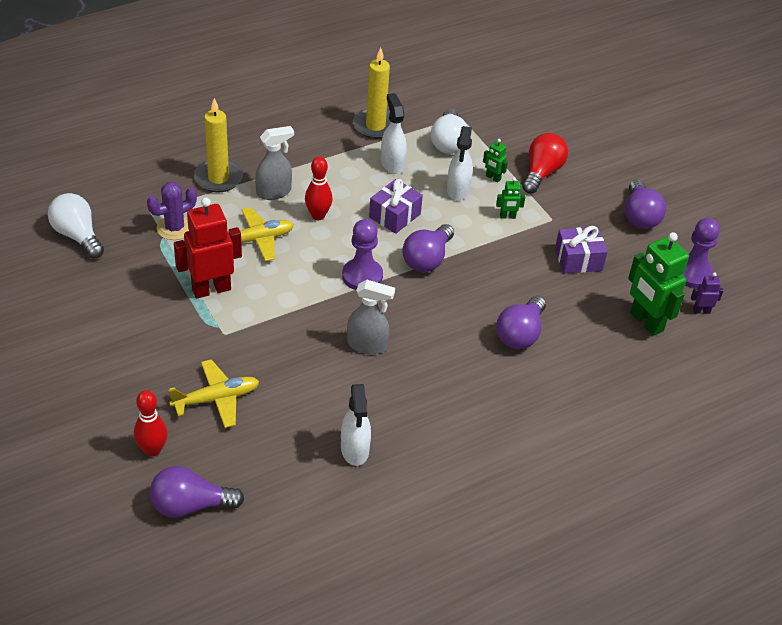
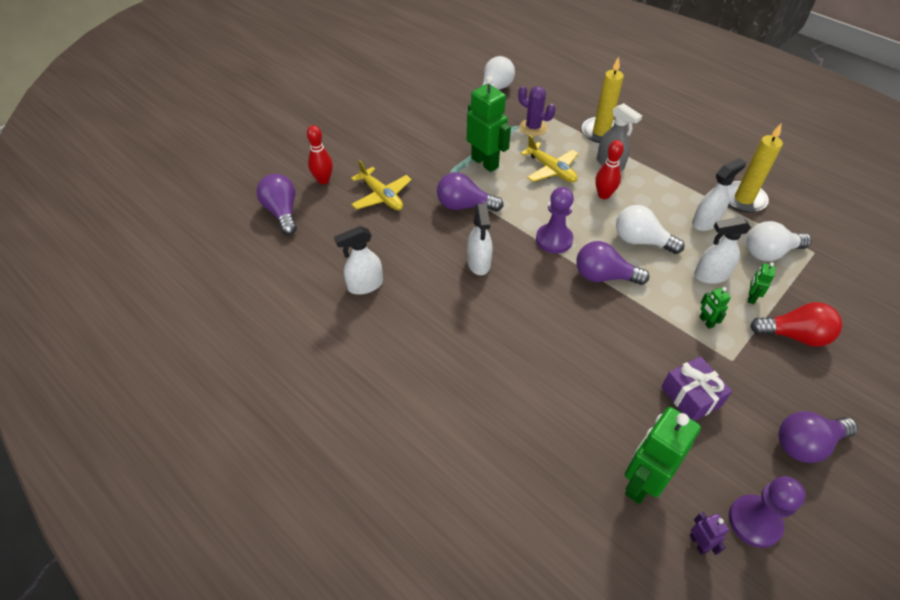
camera: 75 degrees right, 5 degrees up
(211, 289) = (485, 162): red robot -> green robot
(367, 345) = (479, 263): grey spray bottle -> white spray bottle
(395, 216) = (641, 241): purple gift -> white light bulb
(520, 334) = (554, 369): purple light bulb -> purple light bulb (464, 206)

